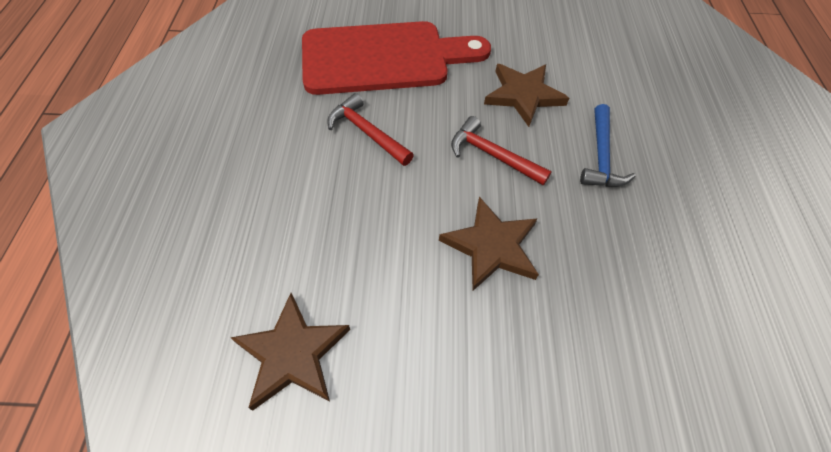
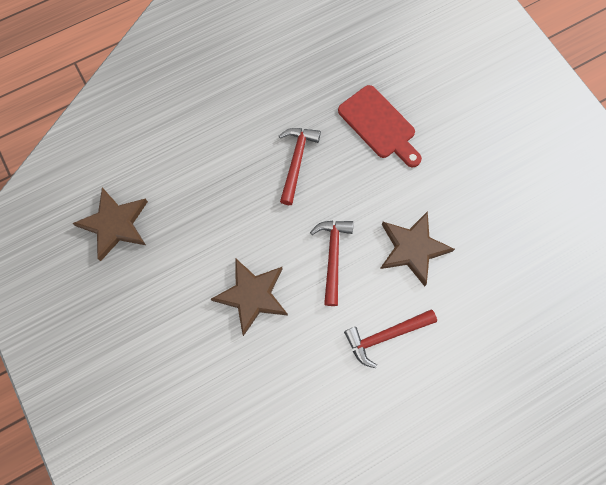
camera: 60 degrees right, 15 degrees up
(383, 58) = (379, 125): red cutting board -> red cutting board, size x0.57
(601, 156) = (385, 336): blue hammer -> red hammer

